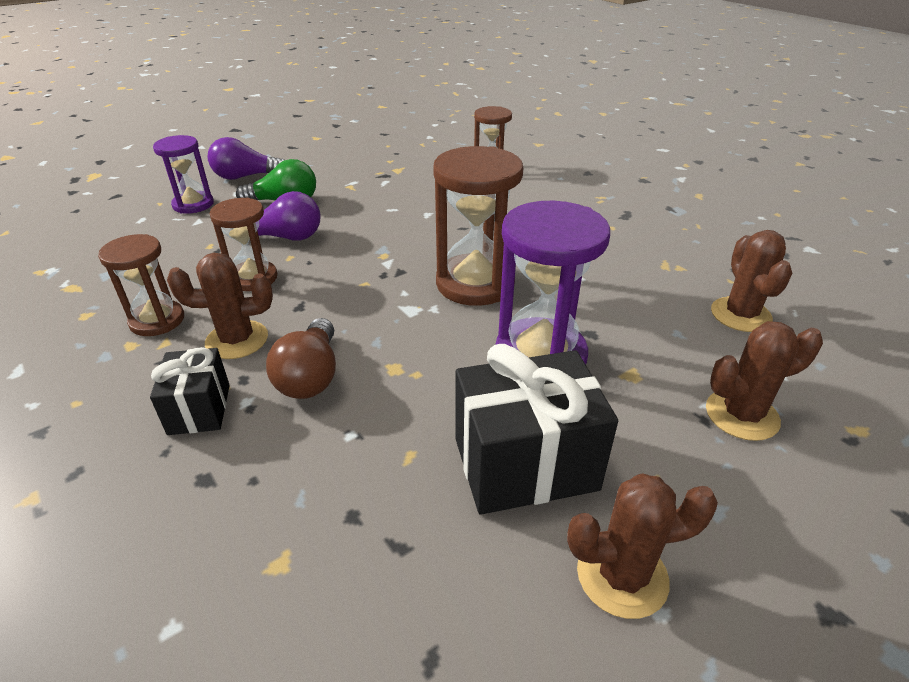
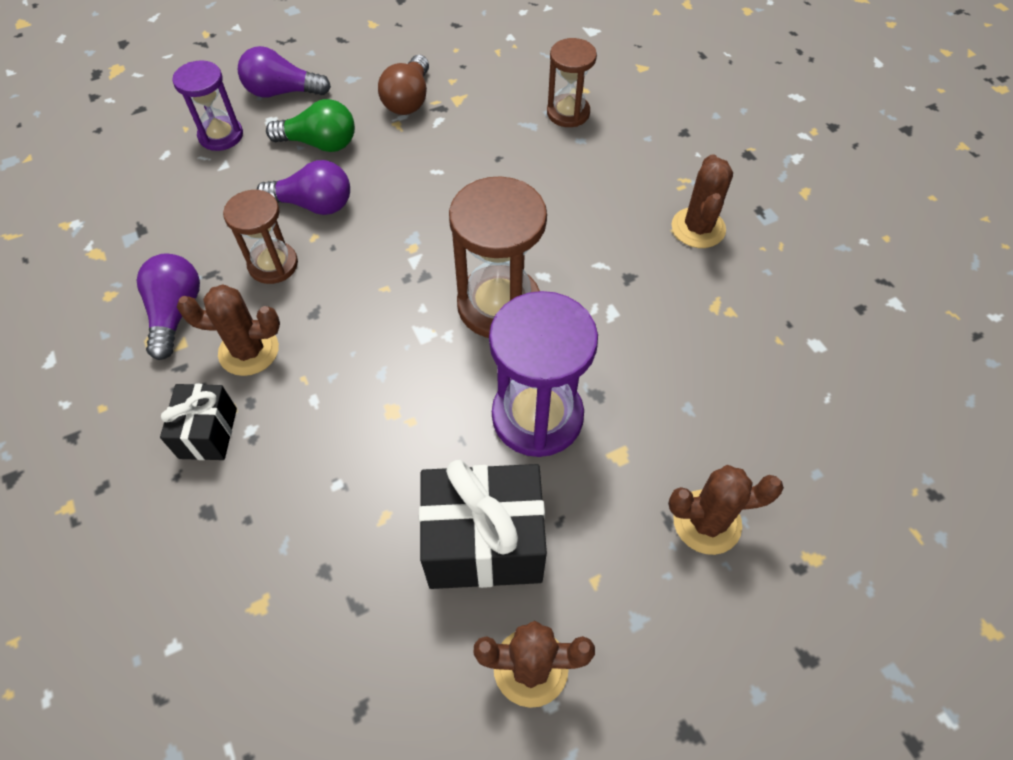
camera: 10 degrees right, 20 degrees up
(157, 320) = (176, 313): brown hourglass -> purple light bulb
(310, 376) = (312, 409): brown light bulb -> brown light bulb (408, 100)
(740, 315) = (766, 392): brown cactus -> brown cactus (698, 228)

